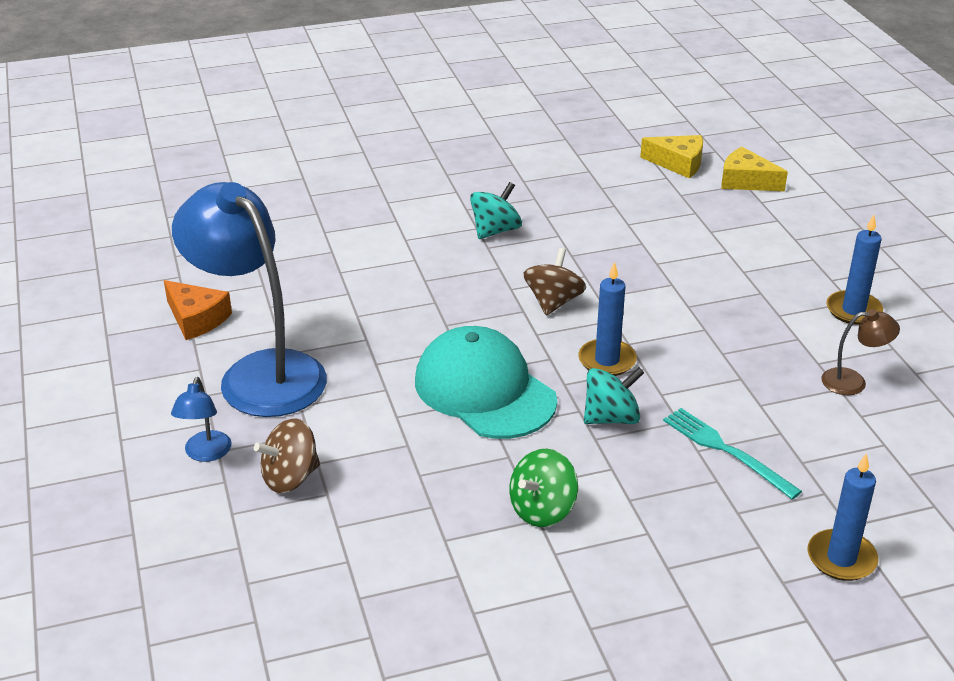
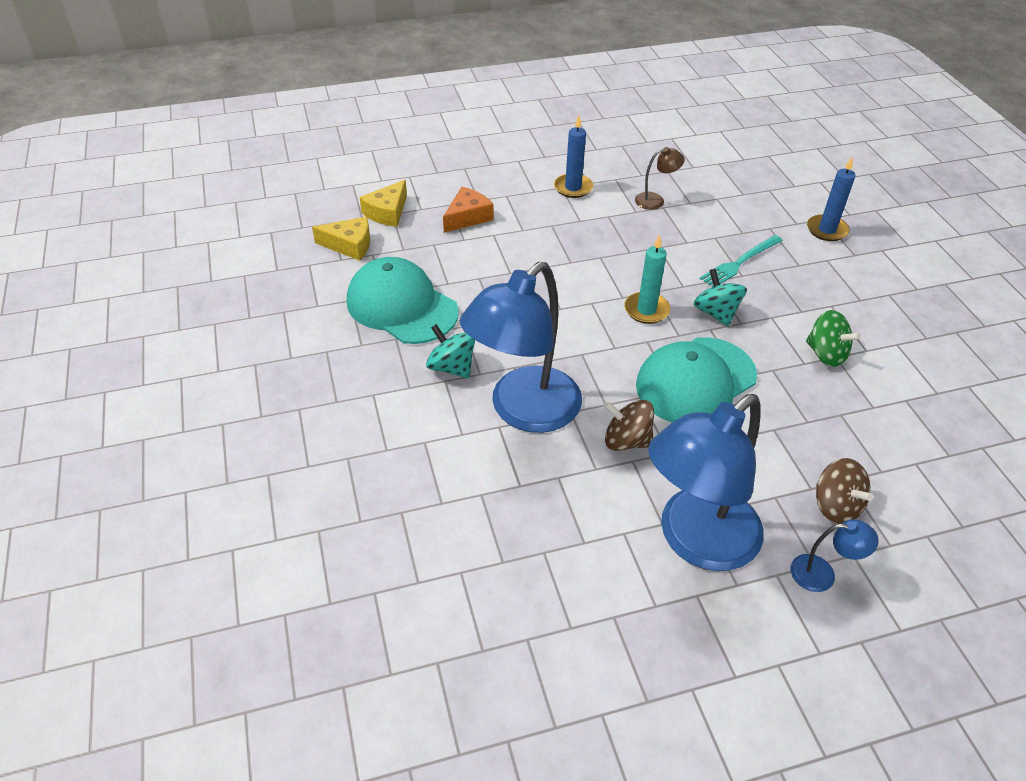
camera: 90 degrees left, 10 degrees up
(196, 319) = (611, 609): orange cheese -> orange cheese (467, 217)
(435, 273) = (524, 411): none -> blue lamp
(553, 302) = (568, 335): brown spinning top -> brown spinning top (626, 441)
(584, 198) = (401, 306): none -> turquoise cap
(607, 360) = (646, 310): blue candle -> turquoise candle
(678, 163) = (349, 245): yellow cheese -> yellow cheese turned 75 degrees clockwise
(853, 382) = (655, 200): brown lamp -> brown lamp turned 75 degrees clockwise

